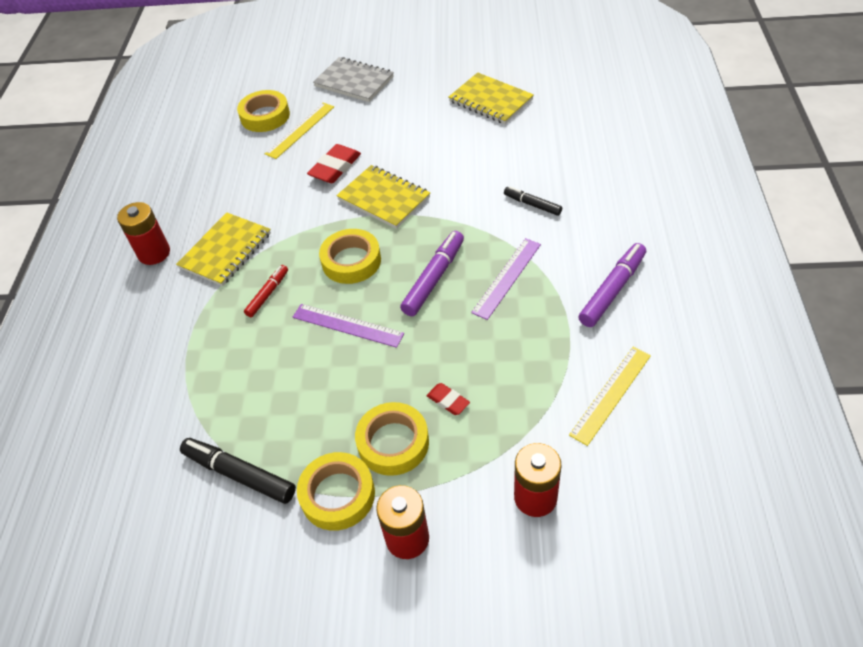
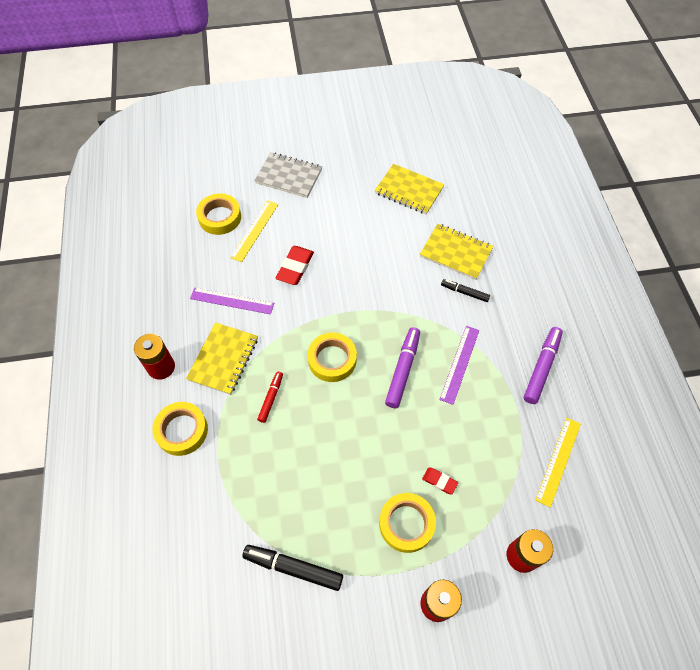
camera: 15 degrees left, 10 degrees up
(337, 495) = (375, 575): yellow tape -> yellow tape (182, 430)
(347, 325) = (344, 421): purple ruler -> purple ruler (232, 301)
(384, 198) = (344, 296): yellow notebook -> yellow notebook (456, 253)

